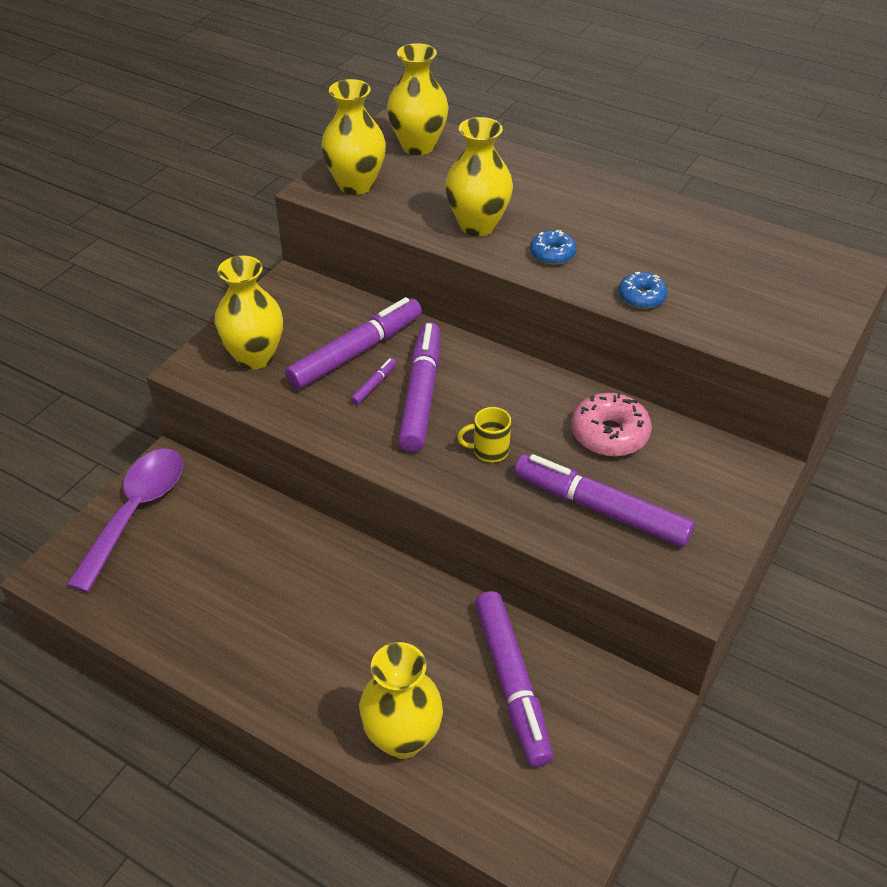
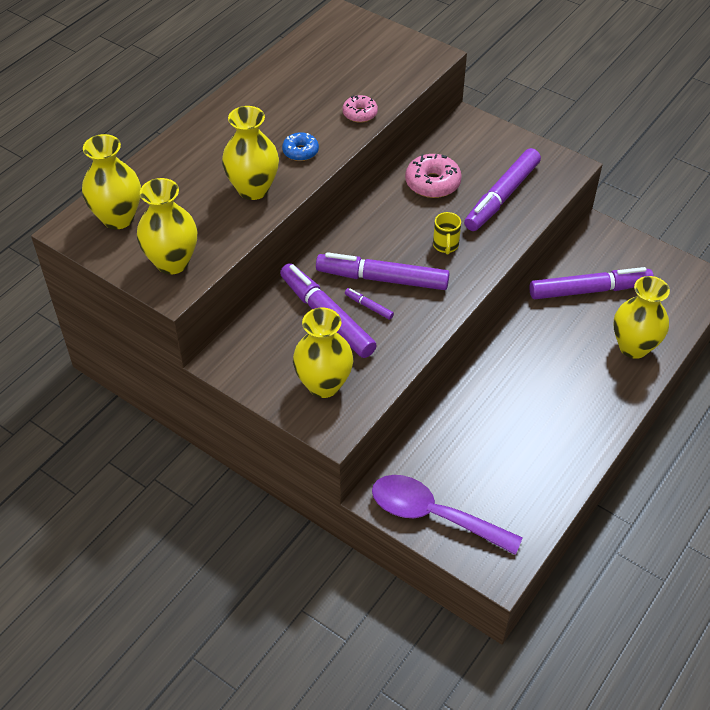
camera: 85 degrees left, 5 degrees up
(641, 297) = (360, 114): blue donut -> pink donut

